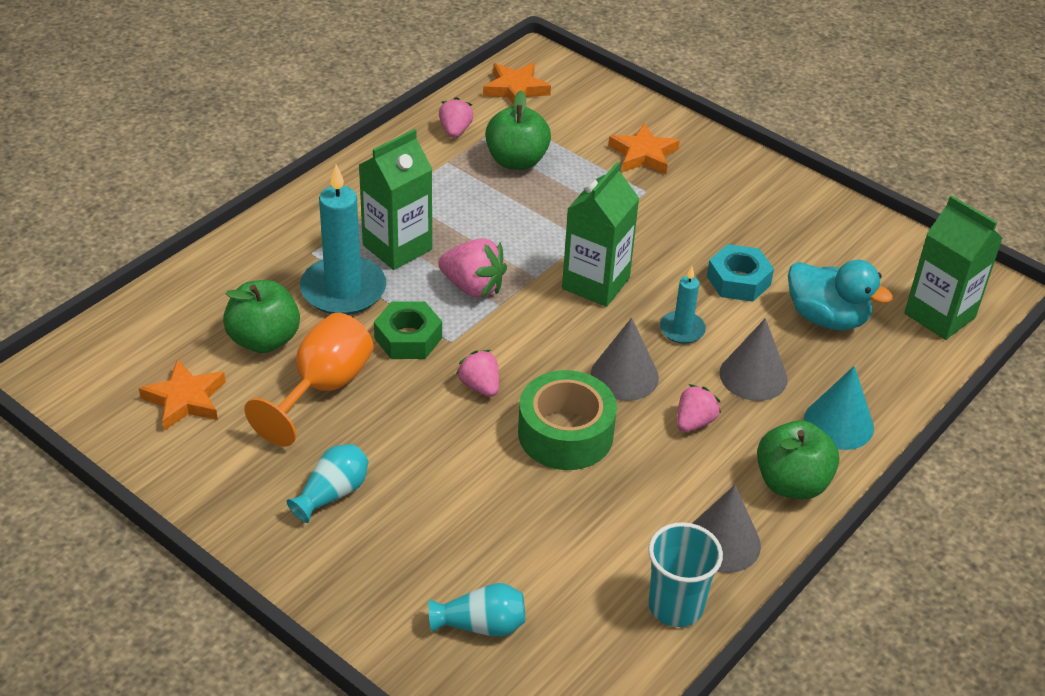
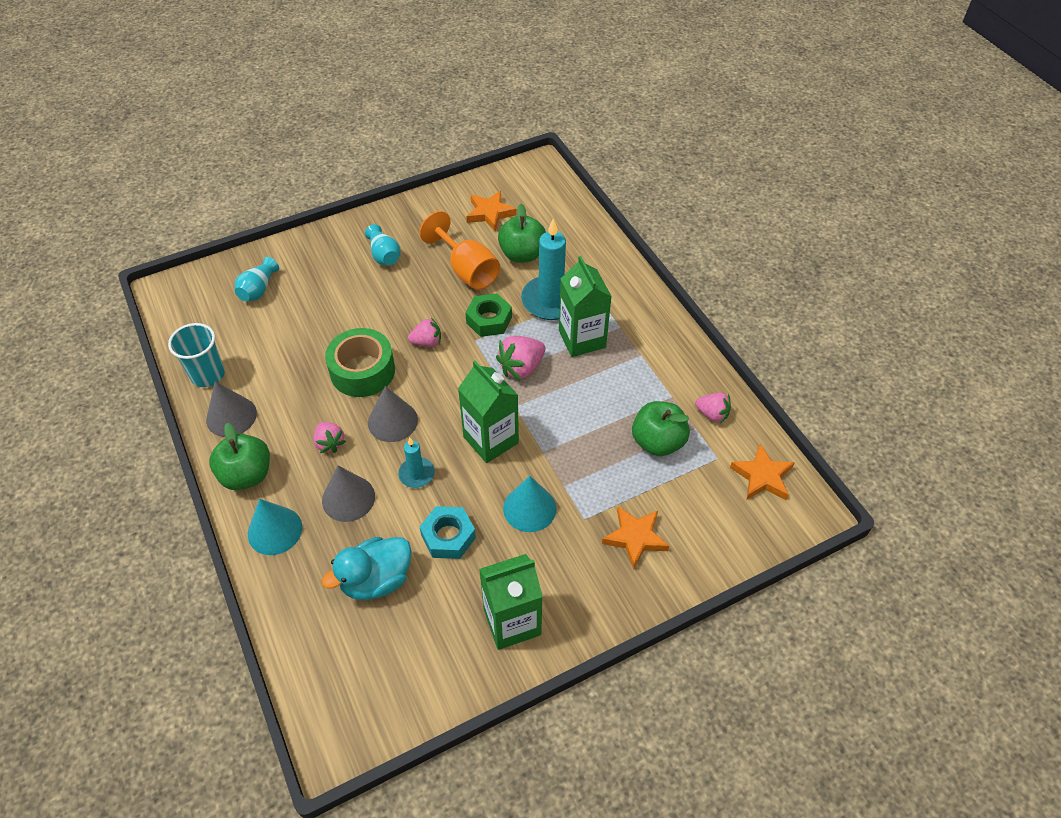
camera: 115 degrees right, 10 degrees up
(662, 231) = (529, 508): none -> turquoise cone
(939, 315) = (332, 672): green carton -> green carton (512, 622)

